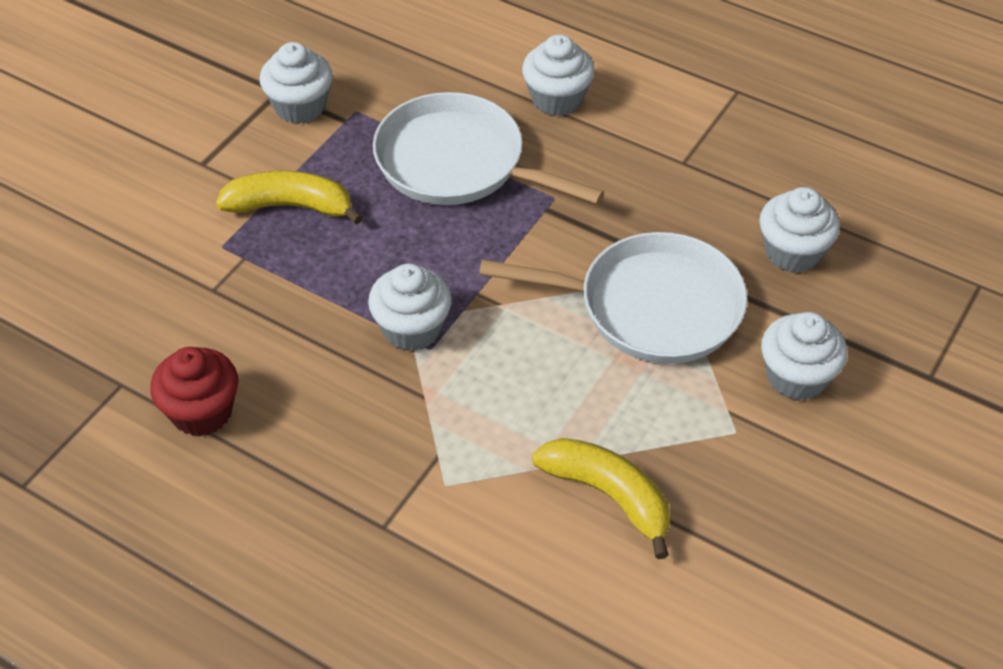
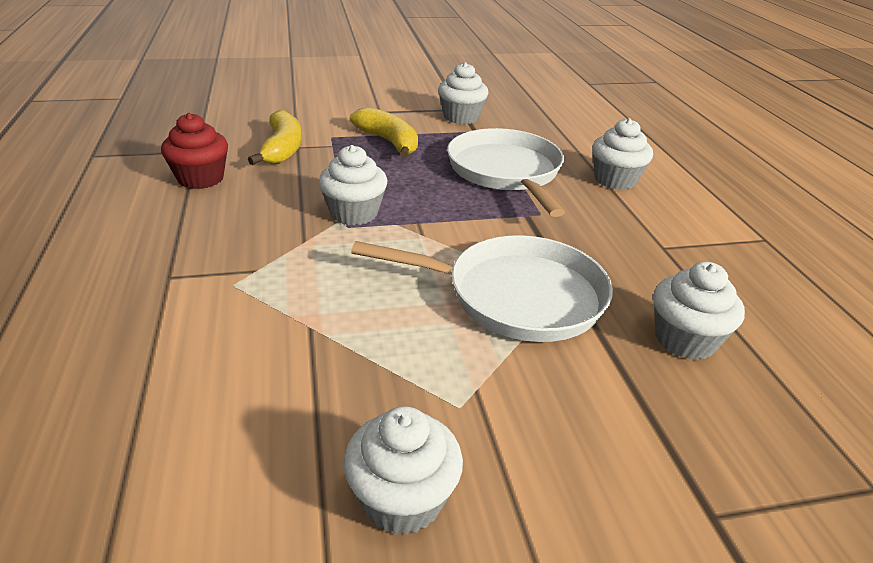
camera: 45 degrees right, 15 degrees down
(608, 495) = (305, 366): yellow banana -> yellow banana (282, 148)
(651, 307) = (517, 296): white pan -> white pan turned 45 degrees counterclockwise
(796, 377) = (568, 413): white cupcake -> white cupcake (402, 499)

